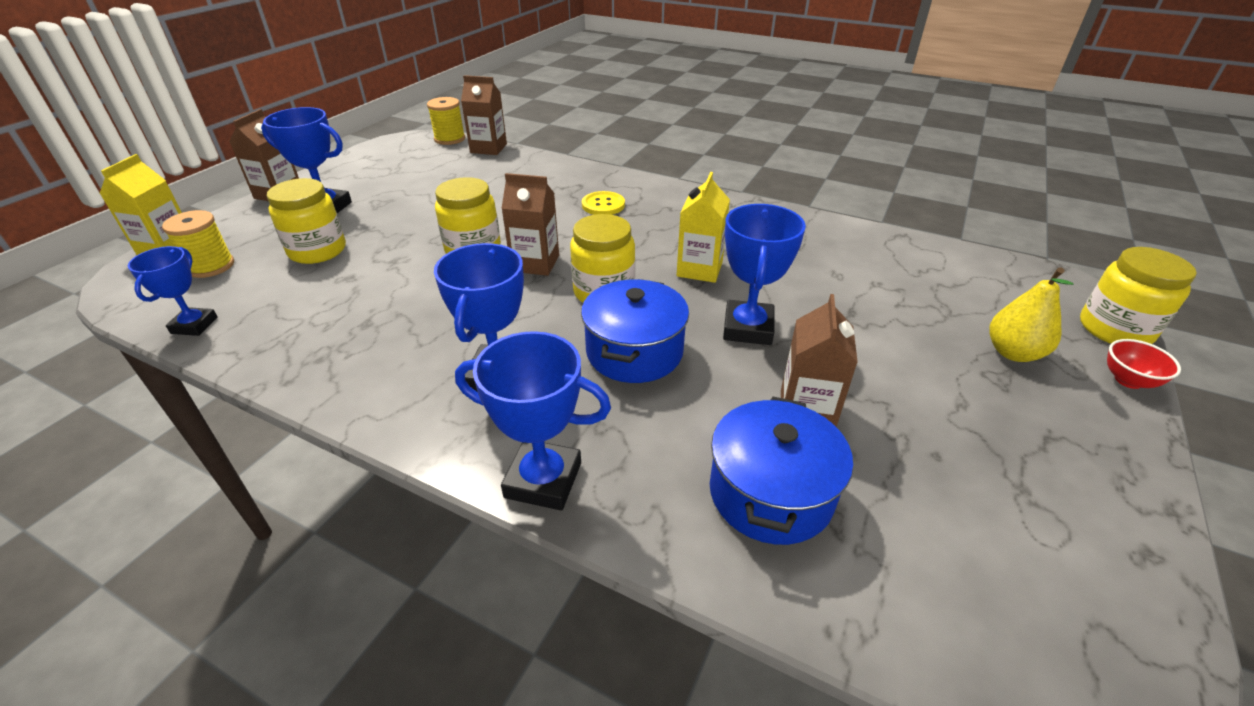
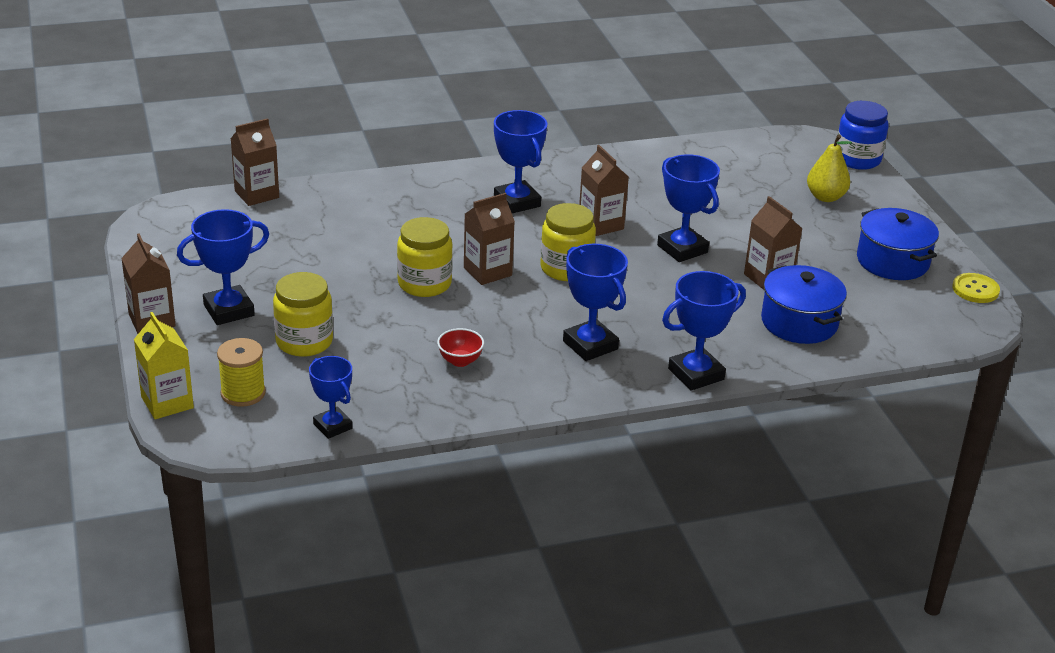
camera: 45 degrees left, 5 degrees down
(449, 139) = (196, 200): yellow spool -> none
(603, 205) = (456, 205): yellow button -> yellow button (975, 289)
(634, 352) = (642, 293): blue pot -> blue pot (892, 261)
(656, 221) = (517, 202): none -> blue trophy
(699, 269) = (601, 224): yellow carton -> brown carton
(1114, 329) = (857, 159): yellow jar -> blue jar
(1128, 380) = (887, 188): red bowl -> red bowl (460, 361)

